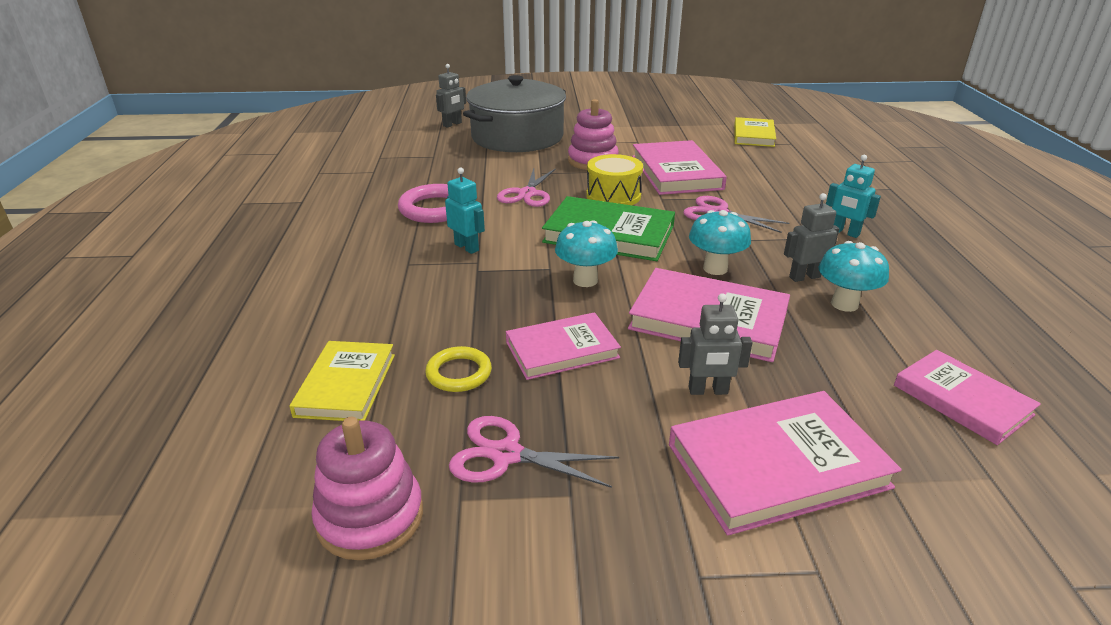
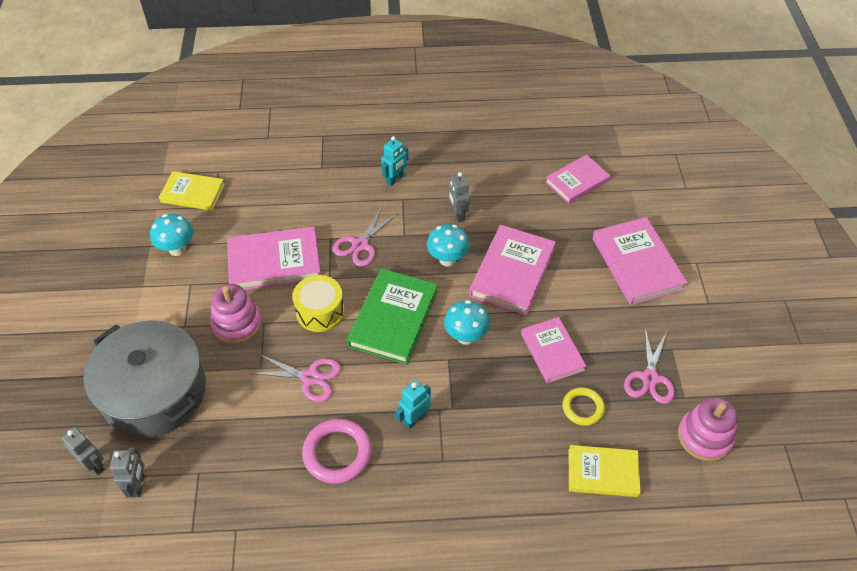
camera: 90 degrees left, 20 degrees up
(708, 391) = (583, 282): grey robot -> grey robot (138, 485)
(844, 304) = (490, 203): turquoise mushroom -> turquoise mushroom (177, 249)

